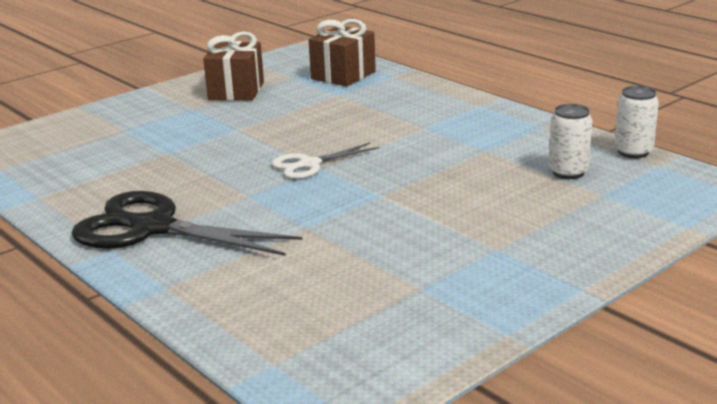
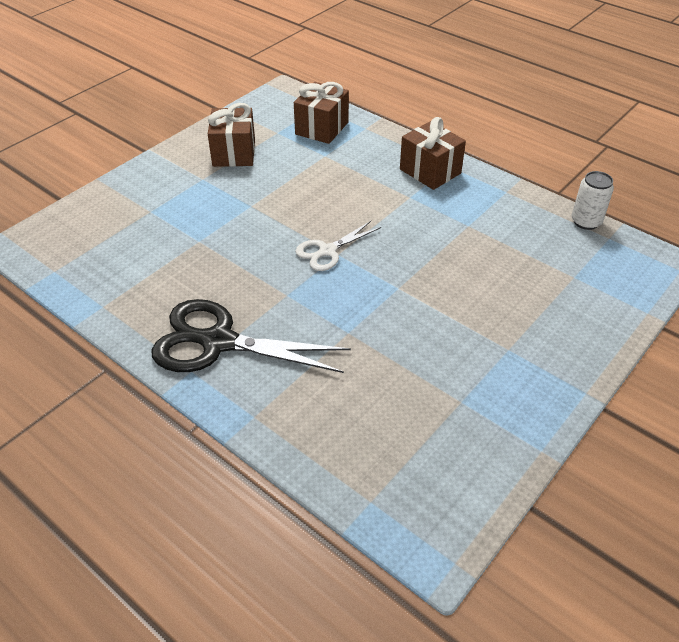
camera: 10 degrees left, 20 degrees up
(456, 109) = (430, 171): none -> brown gift
(568, 172) = (541, 250): white can -> none

